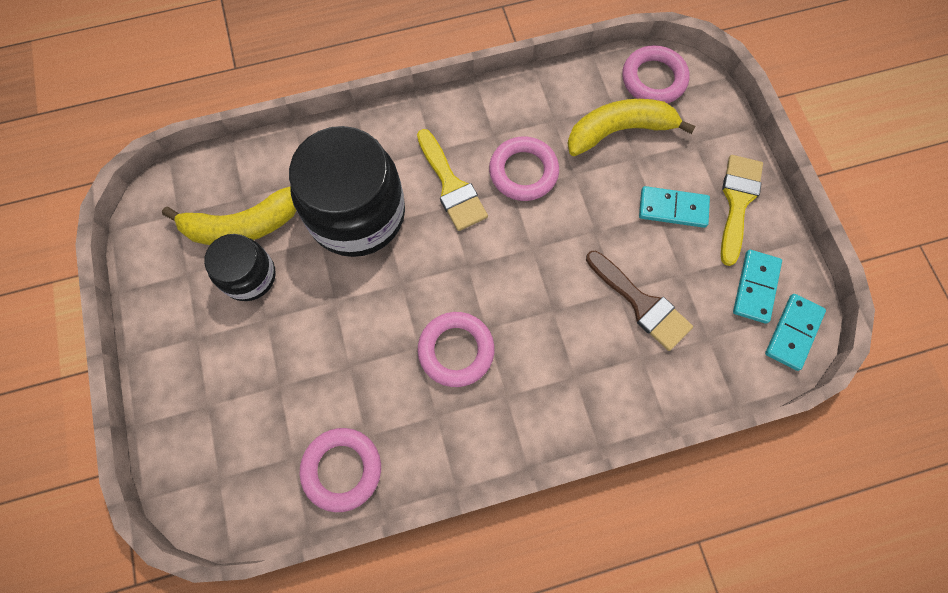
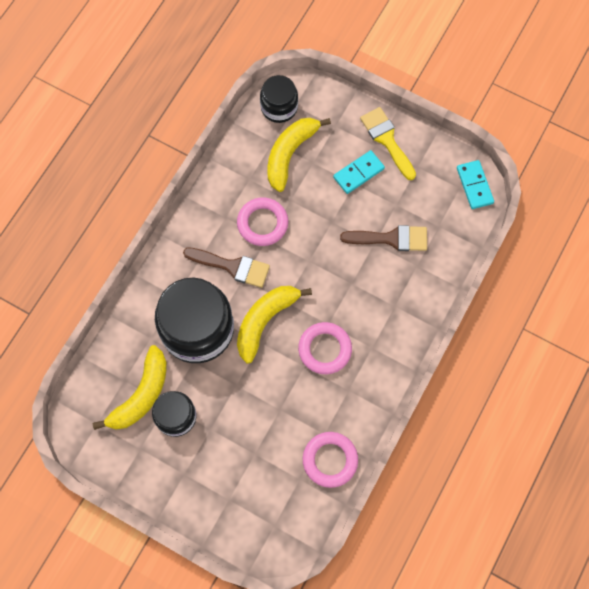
camera: 45 degrees left, 0 degrees up
(427, 266) = (265, 321): none -> yellow banana
(451, 186) = (232, 266): yellow brush -> brown brush
(653, 79) = (279, 107): pink ring -> black jar
(755, 287) = (436, 178): turquoise domino -> none

